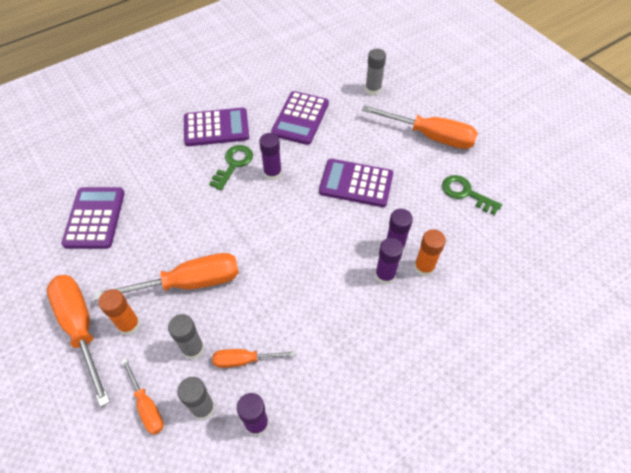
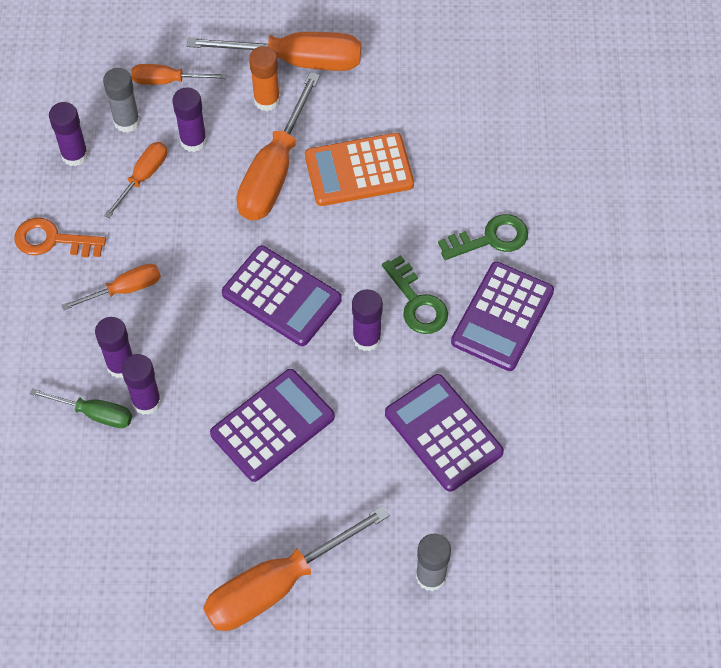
camera: 125 degrees right, 5 degrees up
(95, 218) = (439, 122): purple calculator -> purple calculator (281, 296)
(158, 238) = (359, 170): none -> orange calculator
(193, 348) = (193, 141): grey glue stick -> purple glue stick
(336, 309) = (125, 289): none -> orange screwdriver
(336, 382) = (52, 240): none -> orange key
(424, 267) = (95, 414): orange glue stick -> green screwdriver
(465, 193) = (149, 549): green key -> green key (491, 239)

